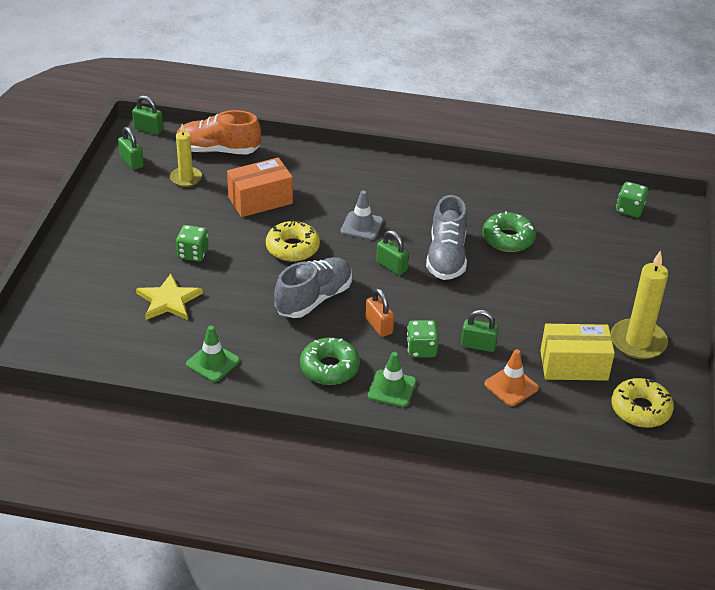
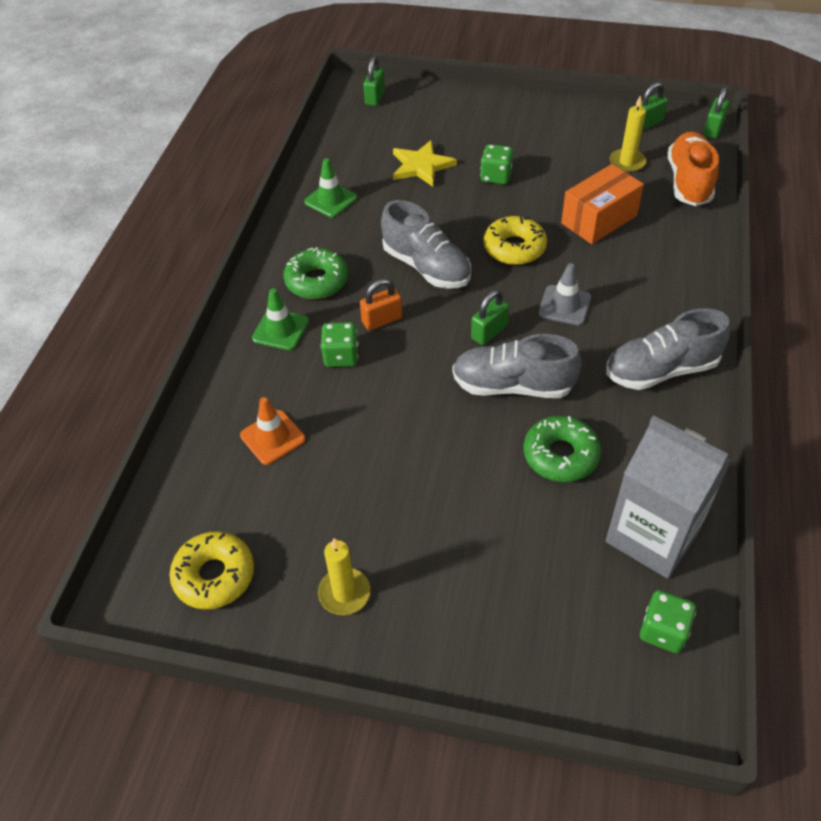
camera: 95 degrees right, 10 degrees up
(260, 200) = (599, 219): orange box -> orange box turned 75 degrees clockwise
(426, 187) = (661, 370): none -> grey shoe
(478, 345) = (345, 409): green padlock -> green padlock (375, 97)
(565, 206) = (652, 535): none -> grey carton
(573, 365) = (303, 507): yellow box -> none
(638, 342) = (344, 593): yellow candle -> yellow candle, size x0.64

